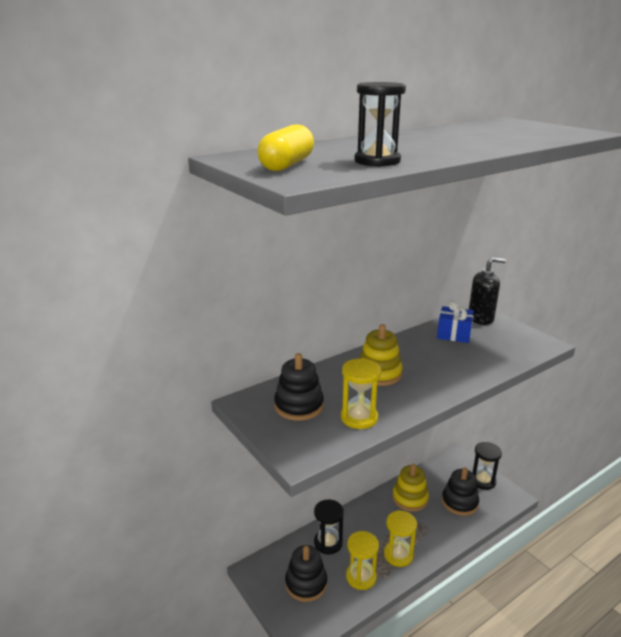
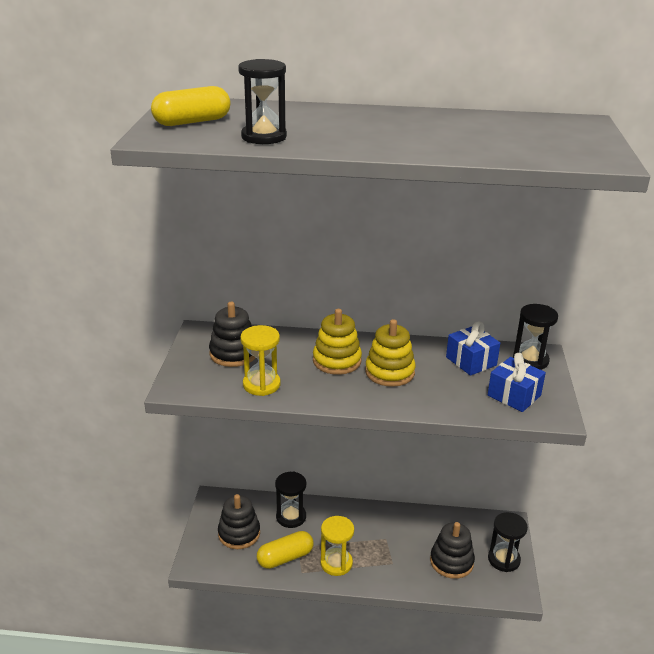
camera: 40 degrees right, 5 degrees up
(361, 577) = (285, 557): yellow hourglass -> yellow capsule
(410, 498) = (407, 528): yellow stacking toy -> yellow stacking toy (389, 372)
(481, 318) = (530, 360): black soap dispenser -> black hourglass
(509, 343) = (514, 395): none -> blue gift

